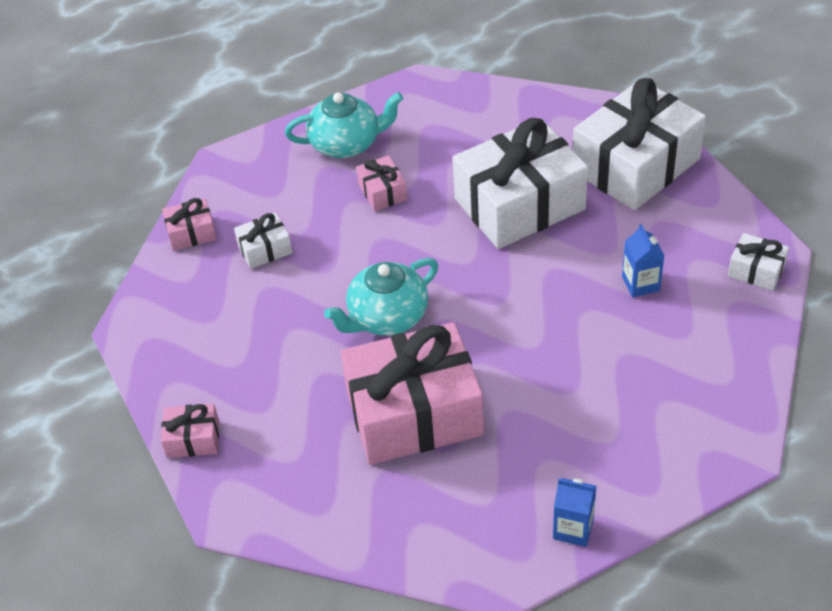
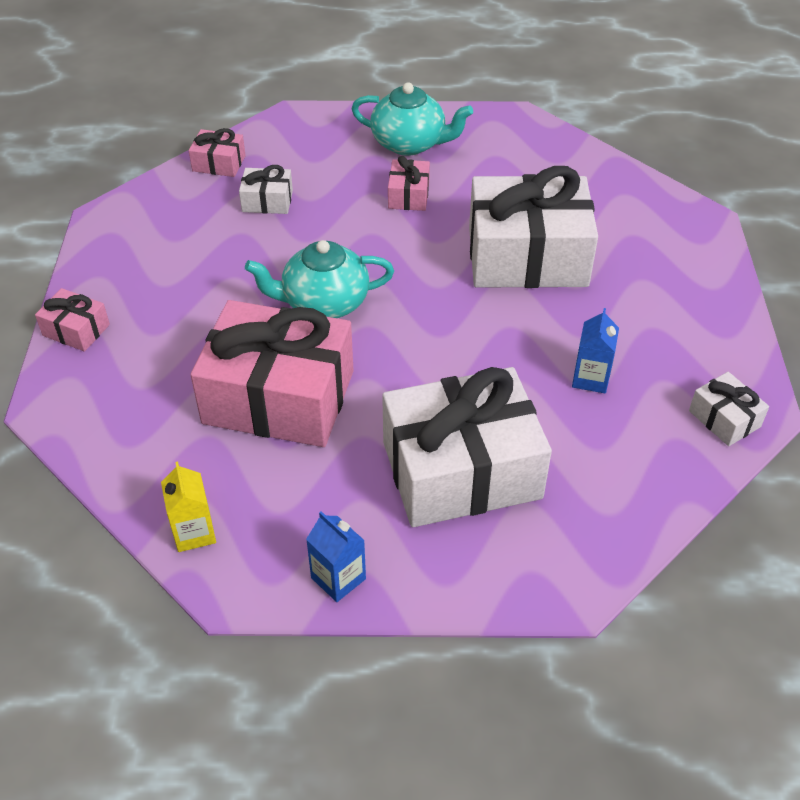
camera: 25 degrees right, 0 degrees up
(436, 552) = (194, 532): none -> yellow carton
(635, 165) = (671, 268): white gift -> white gift (461, 470)

